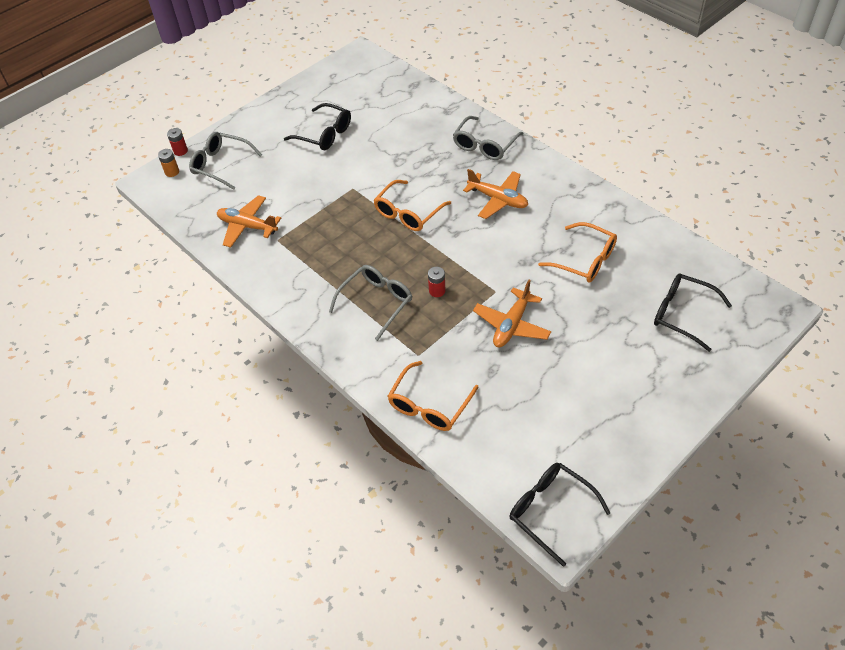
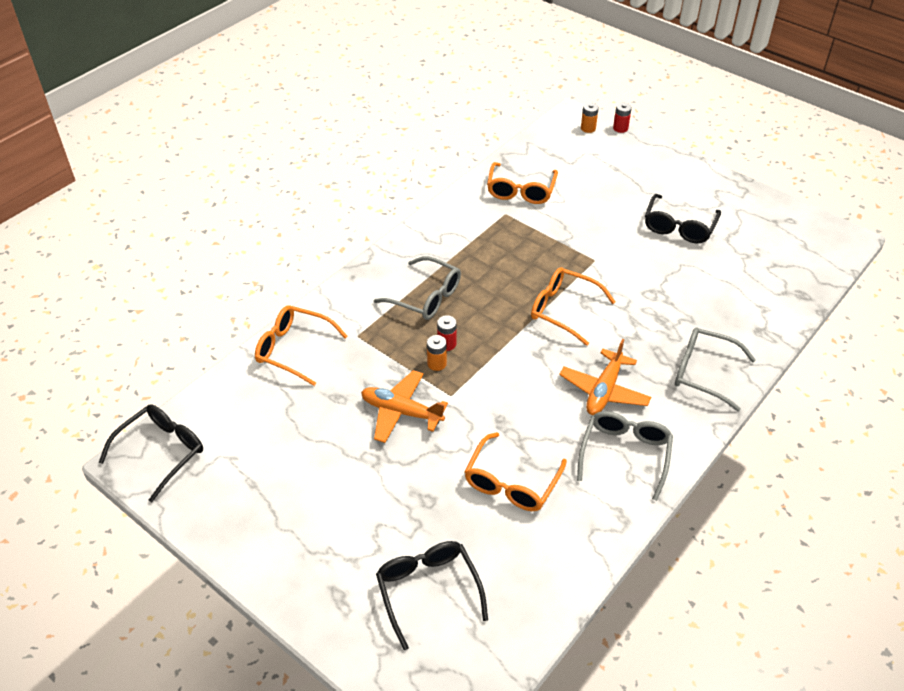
camera: 80 degrees right, 5 degrees down
(221, 165) = (607, 158): grey glasses -> grey glasses (625, 454)
(247, 226) = (521, 190): orange plane -> orange glasses
(459, 299) = (437, 363): none -> orange battery
(682, 314) = (428, 590): black glasses -> black glasses turned 45 degrees counterclockwise

